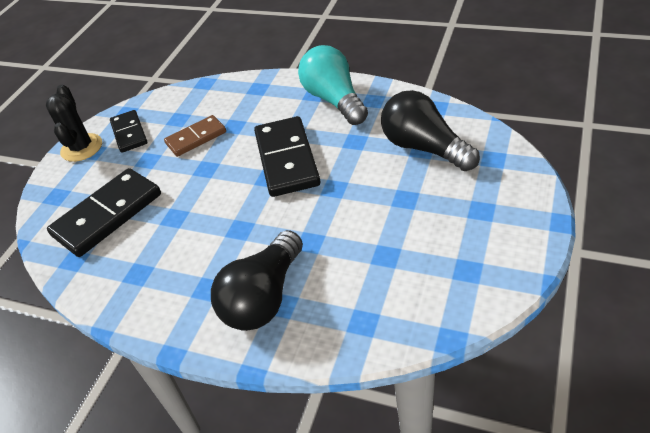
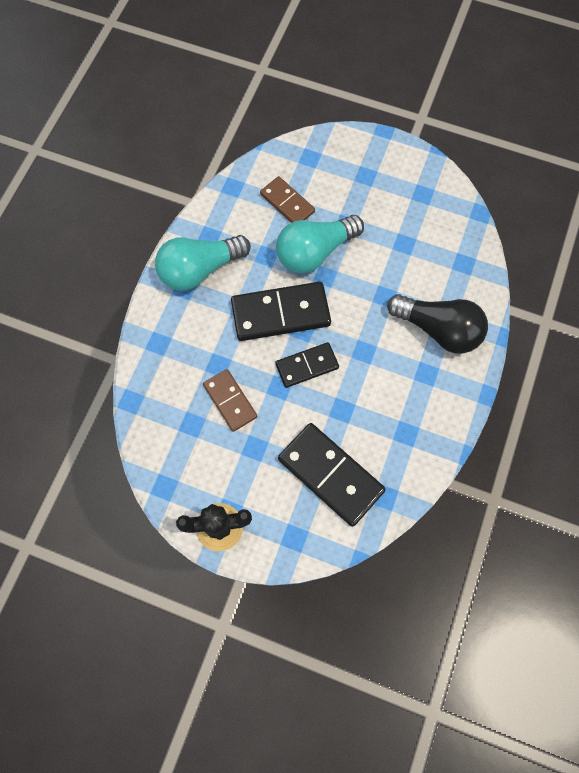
camera: 95 degrees left, 25 degrees up
(129, 133) = (205, 476): black domino -> black domino (307, 366)
(363, 176) = (315, 252): none -> turquoise light bulb
(424, 148) = (287, 203): black light bulb -> brown domino

